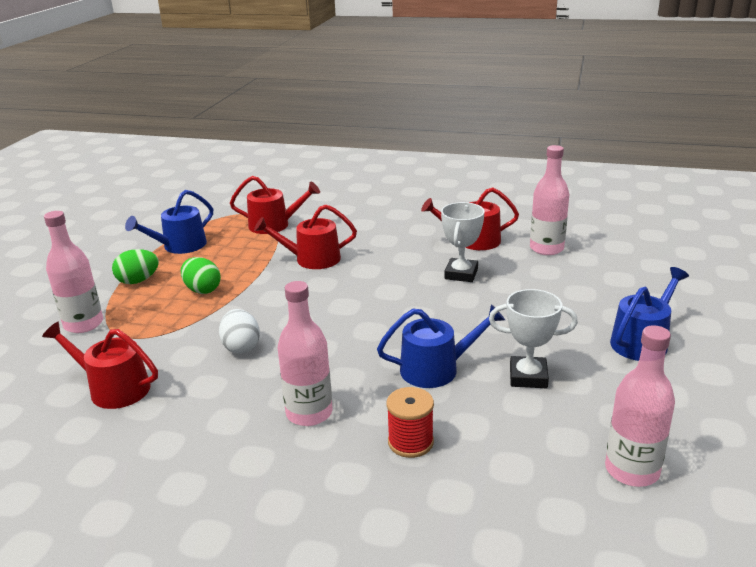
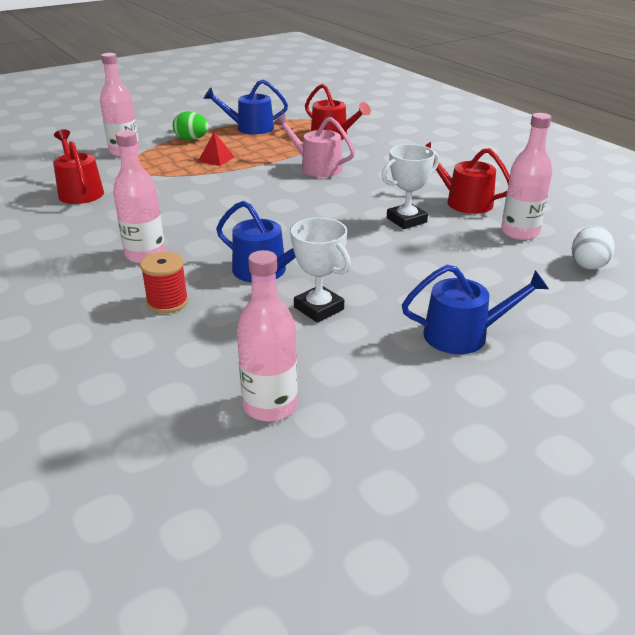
camera: 40 degrees right, 5 degrees up
(202, 290) = (216, 159): green egg -> red pyramid
(241, 347) = (177, 201): white egg -> white egg (588, 264)
(312, 259) = (316, 167): red watering can -> pink watering can

